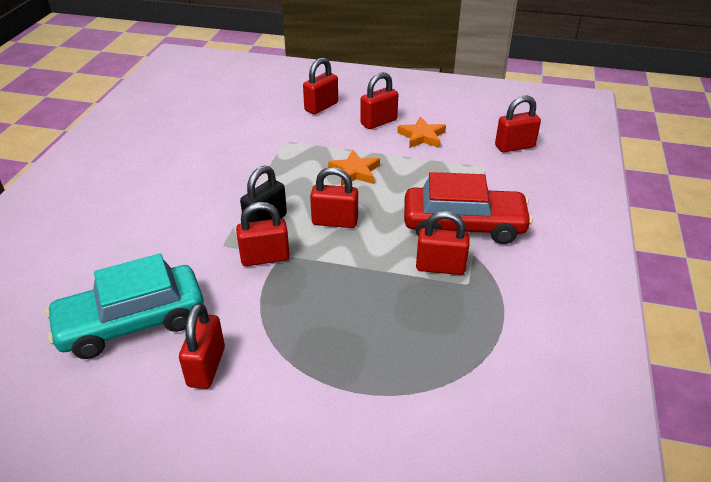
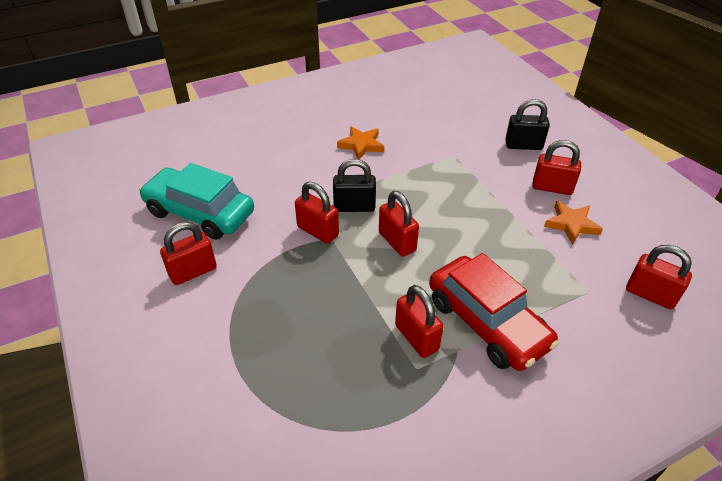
camera: 50 degrees right, 5 degrees up
(321, 107) = (523, 145): red padlock -> black padlock
(355, 172) = (469, 215): orange star -> orange star (361, 145)

